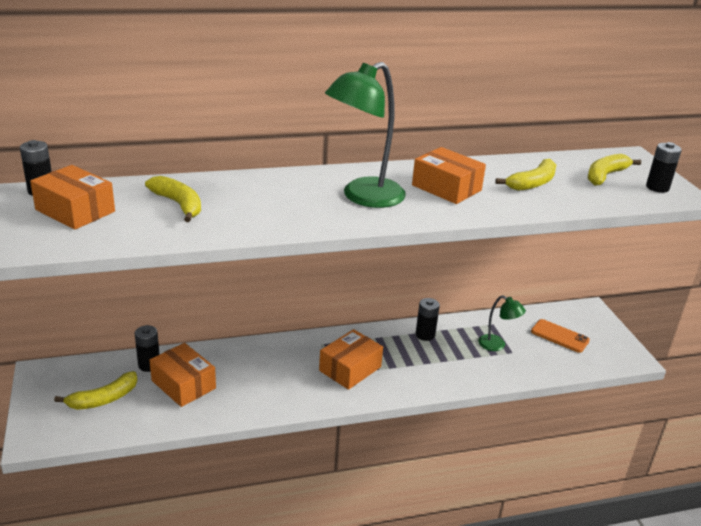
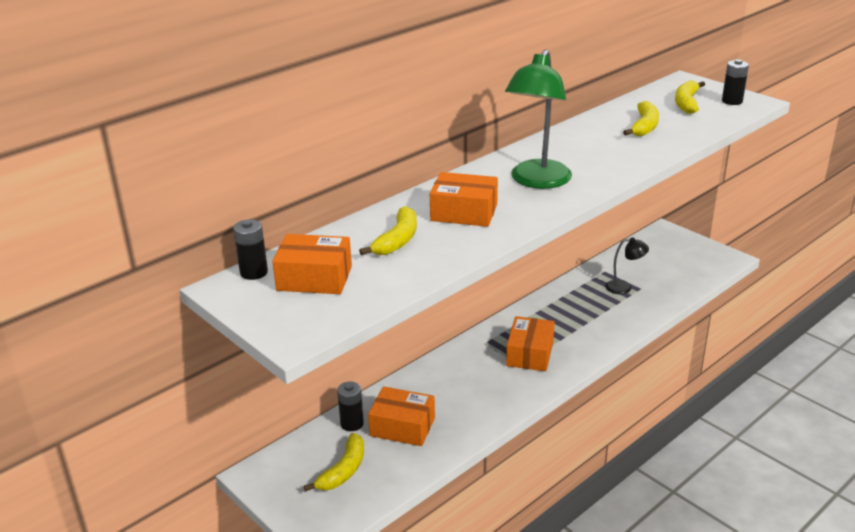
camera: 25 degrees left, 0 degrees up
(179, 204) = (397, 240): yellow banana -> yellow banana turned 90 degrees clockwise
(425, 335) = (561, 301): black battery -> none
(446, 188) = (588, 151): orange box -> orange box (464, 212)
(497, 345) = (624, 287): green lamp -> black lamp
(559, 336) = (663, 261): orange phone -> none

